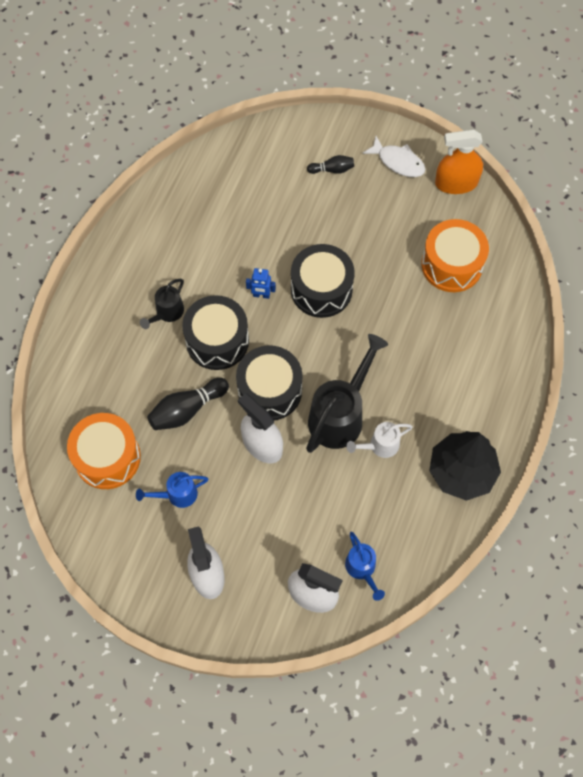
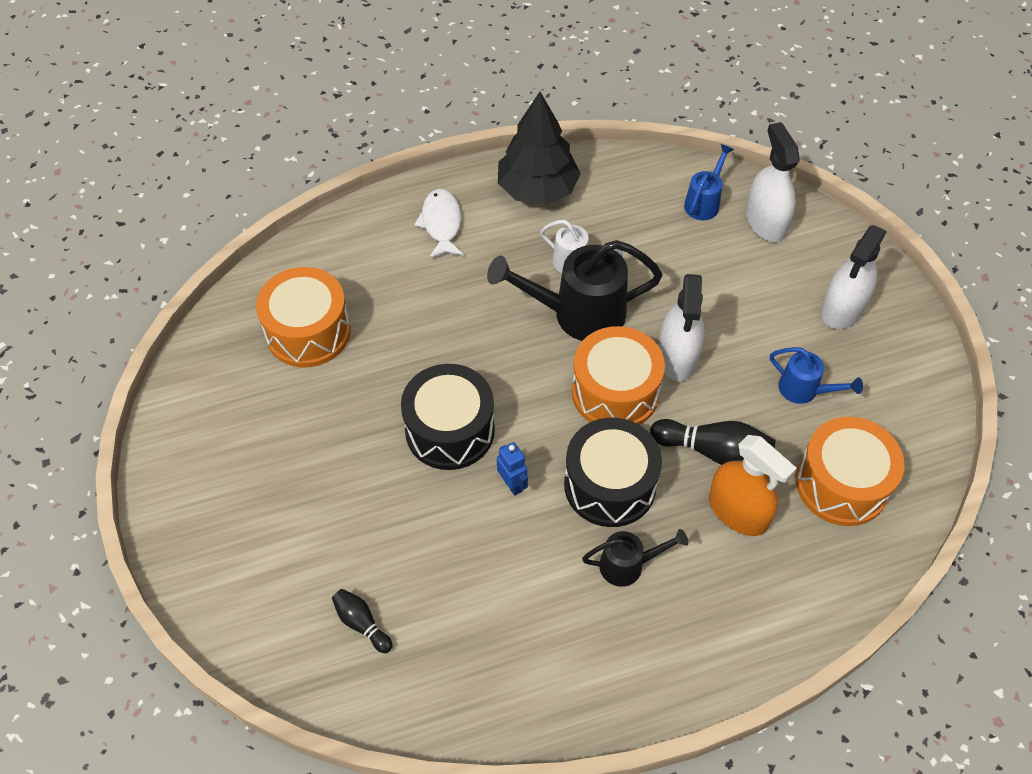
camera: 130 degrees left, 10 degrees down
(269, 390) = (615, 392): black drum -> orange drum
(332, 169) = (269, 537): black bowling pin -> black bowling pin (362, 623)
(398, 162) = (200, 473): white fish -> white fish (441, 224)
(456, 183) = (187, 395): orange spray bottle -> orange spray bottle (738, 511)

